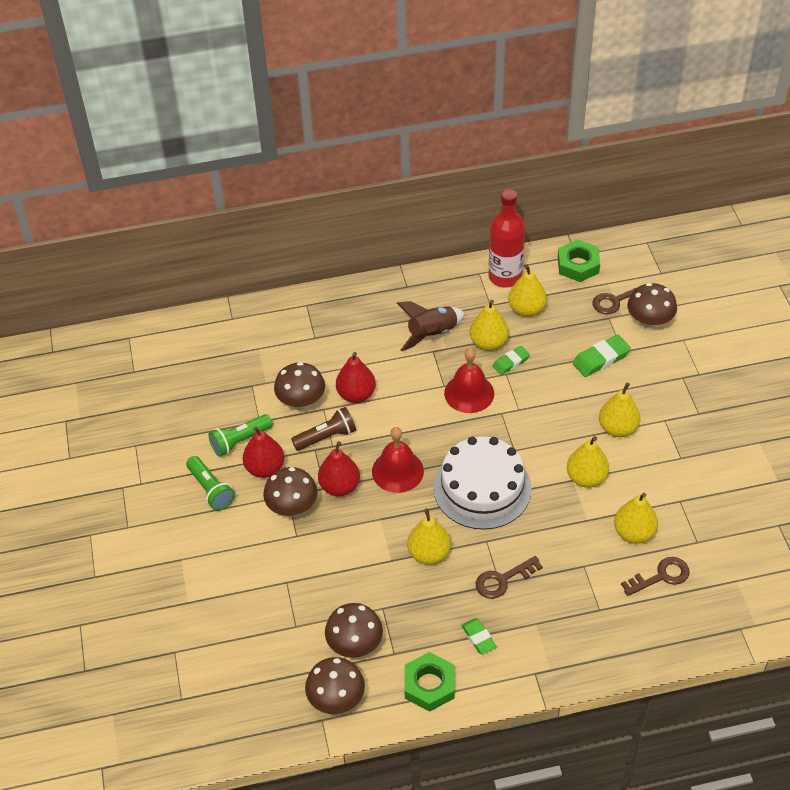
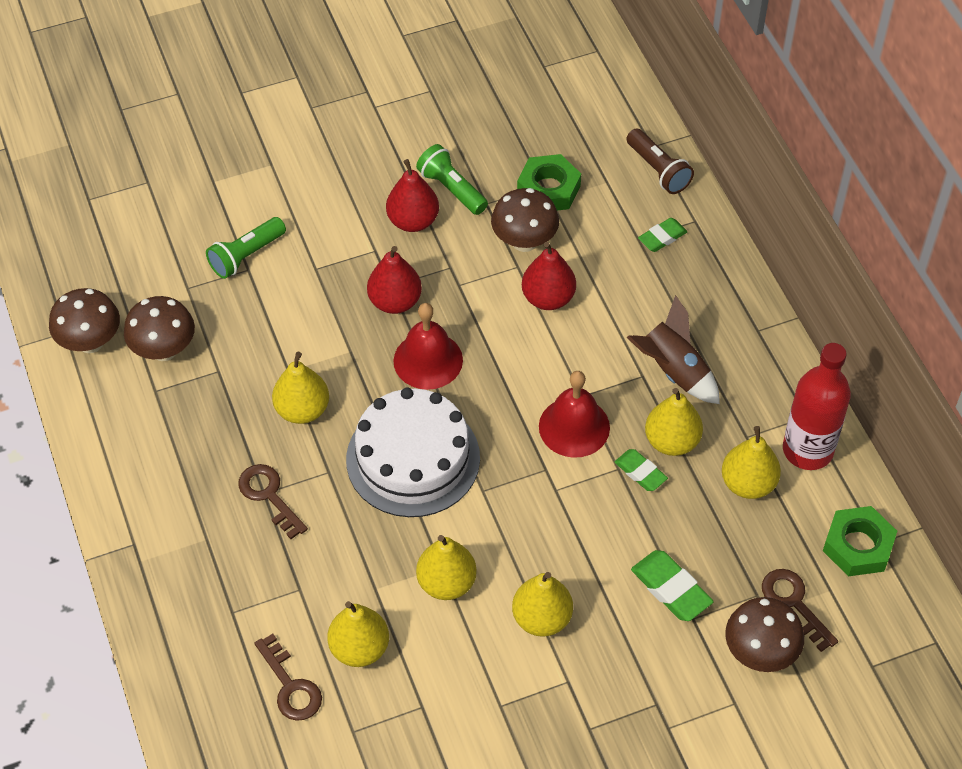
camera: 80 degrees right, 5 degrees up
(211, 489) = (373, 173): green flashlight -> green flashlight (246, 256)
(292, 508) = (356, 258): brown mushroom -> none
(326, 437) = (472, 276): brown flashlight -> brown flashlight (658, 170)
(429, 685) = (113, 432): green nut -> green nut (548, 189)
(478, 638) = (181, 477): green eraser -> green eraser (662, 237)

